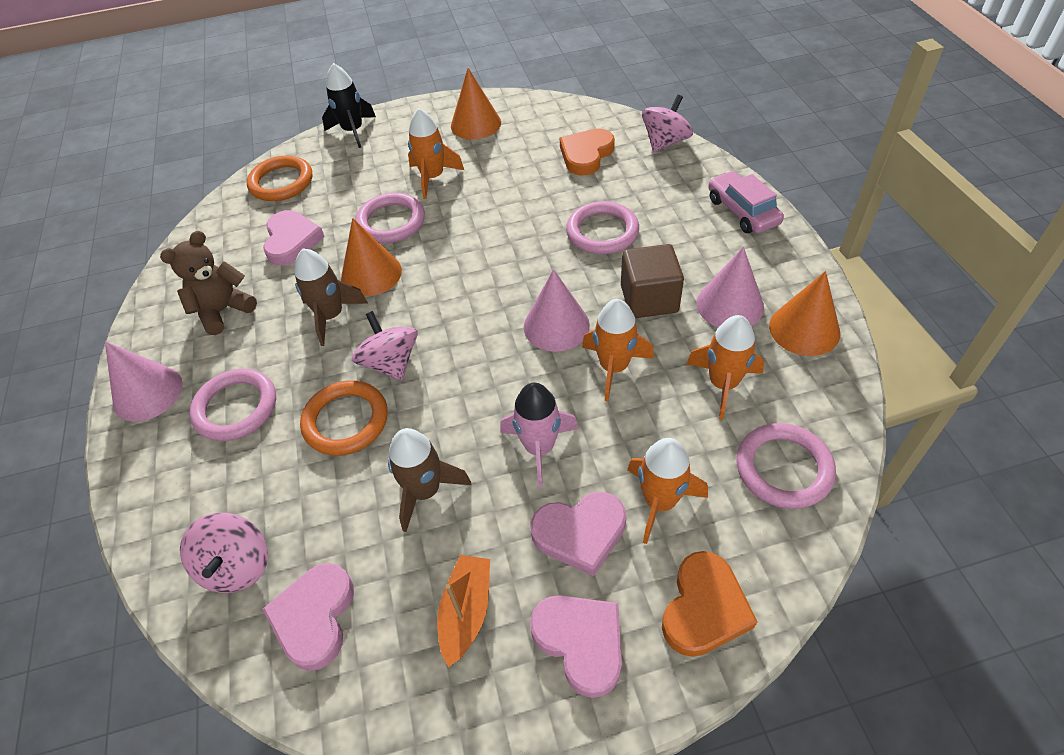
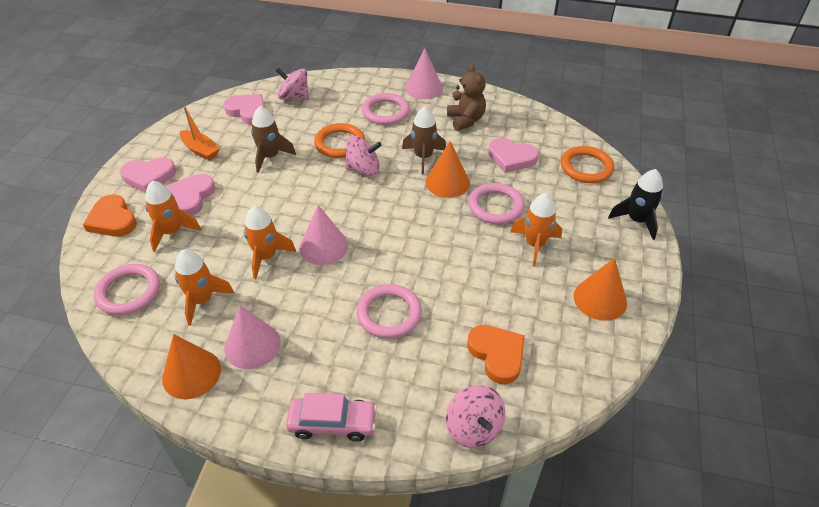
camera: 115 degrees right, 5 degrees down
(539, 448) = (249, 203): pink rocket -> none
(649, 299) = (300, 303): brown cube -> none

